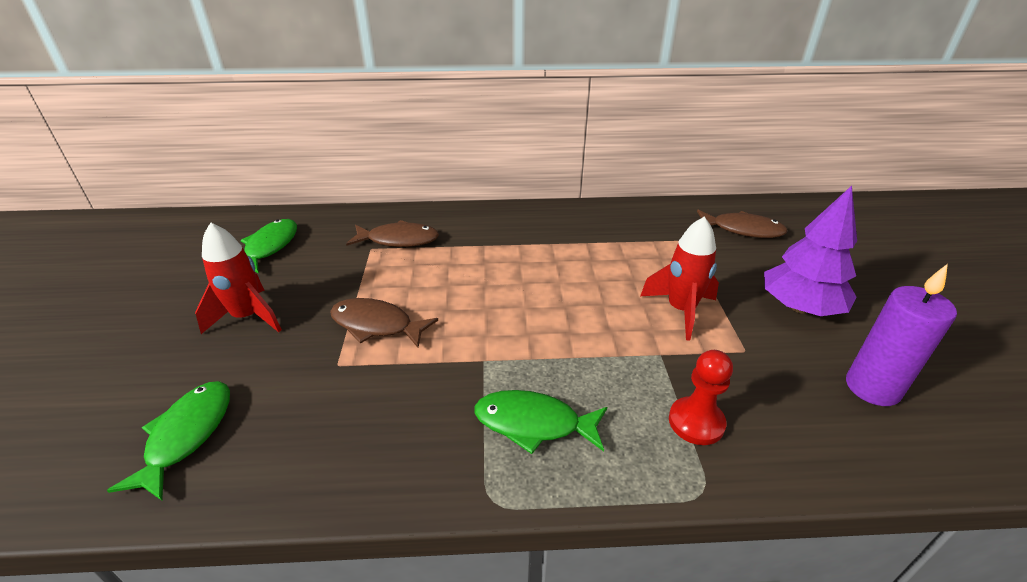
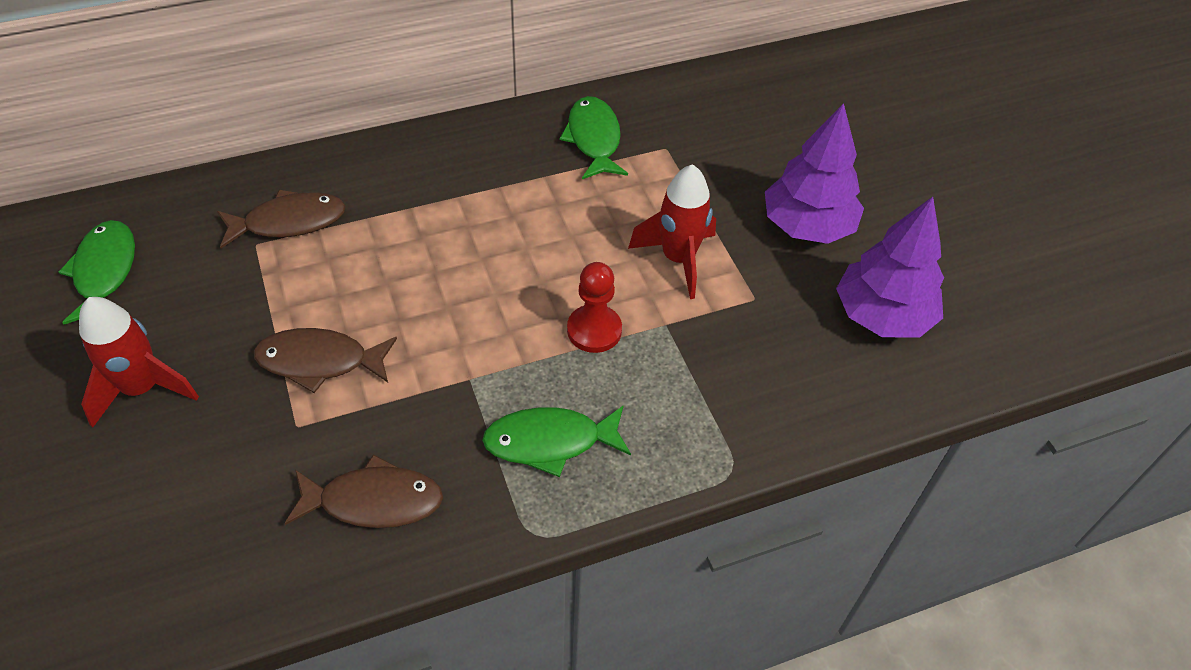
camera: 20 degrees left, 15 degrees up
(187, 435) = (162, 555): green fish -> green fish (594, 139)
(696, 422) = (715, 398): red pawn -> red pawn (594, 330)
(742, 230) = (733, 117): brown fish -> brown fish (374, 501)
(872, 388) = (882, 315): purple candle -> purple tree

